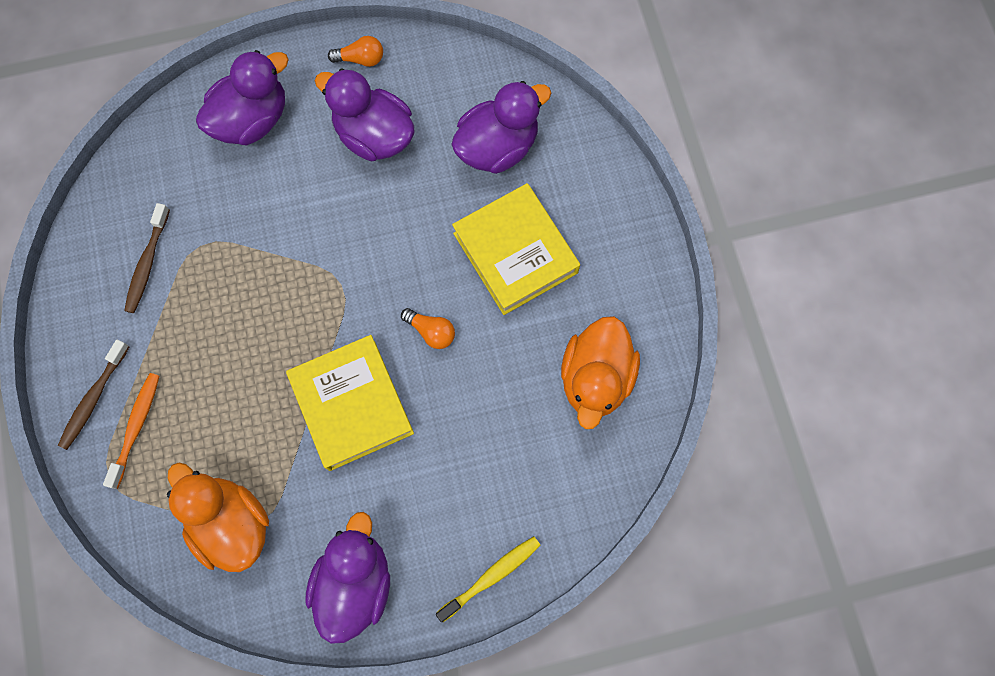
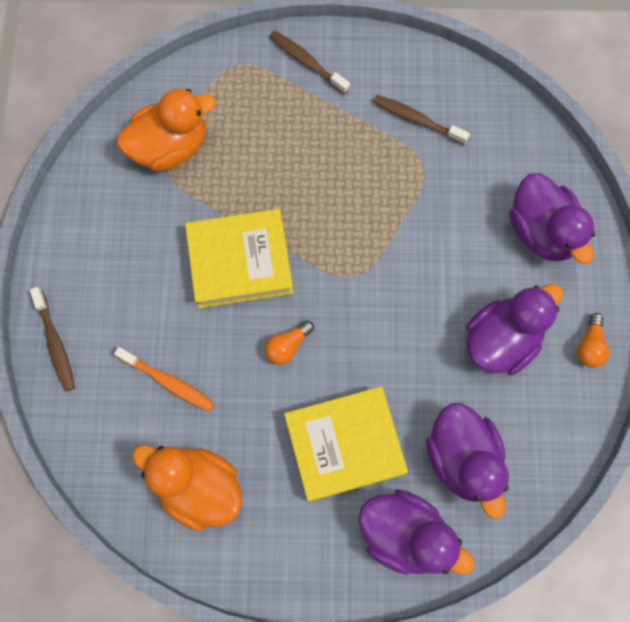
camera: 105 degrees right, 0 degrees up
(136, 427) = (273, 90): orange toothbrush -> orange toothbrush (168, 382)
(354, 582) = (90, 232): purple duck -> purple duck (405, 533)
(491, 576) = (55, 343): yellow toothbrush -> brown toothbrush

